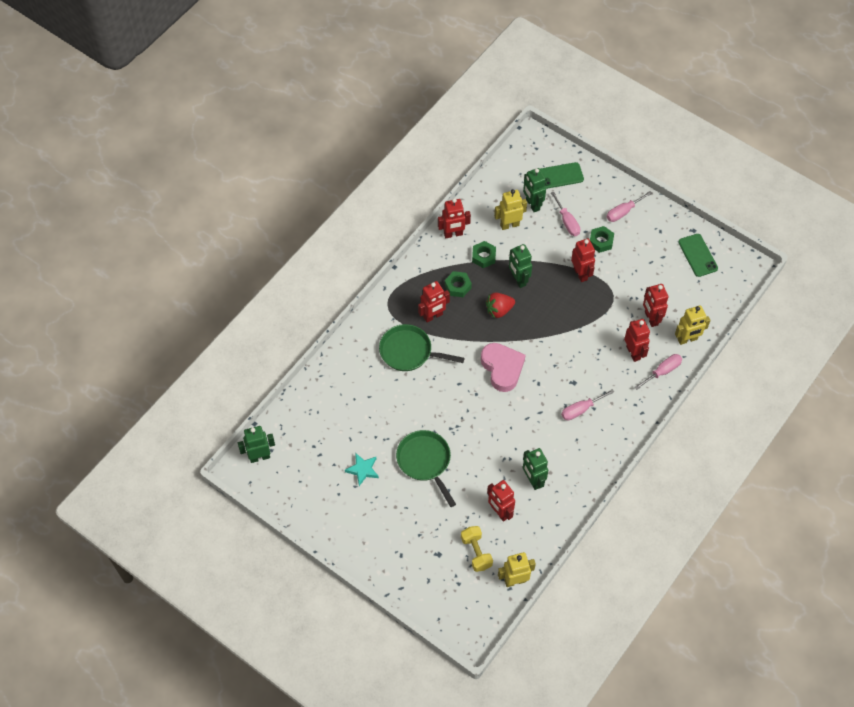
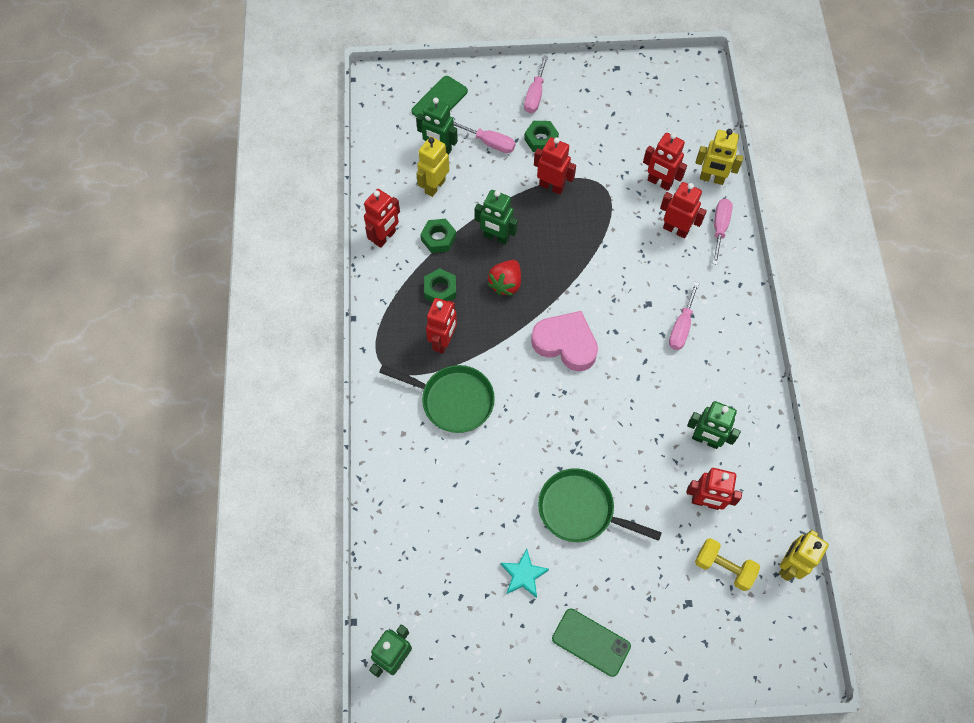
camera: 40 degrees left, 5 degrees up
(409, 352) = (453, 400): green pan -> green pan turned 135 degrees counterclockwise
(687, 339) = (711, 179): yellow robot -> yellow robot turned 75 degrees clockwise
(698, 255) = (643, 89): green phone -> green phone (591, 642)

